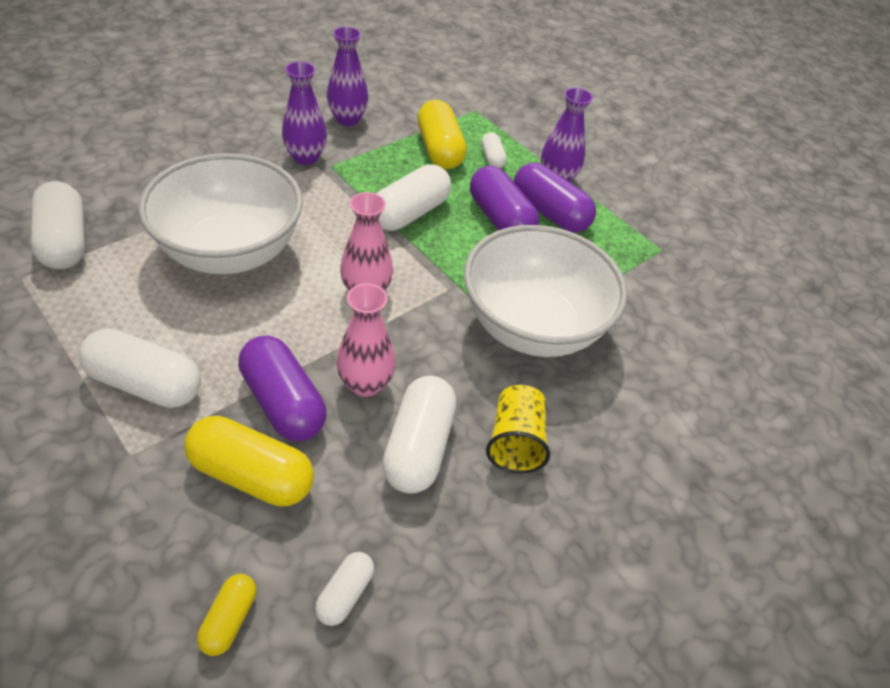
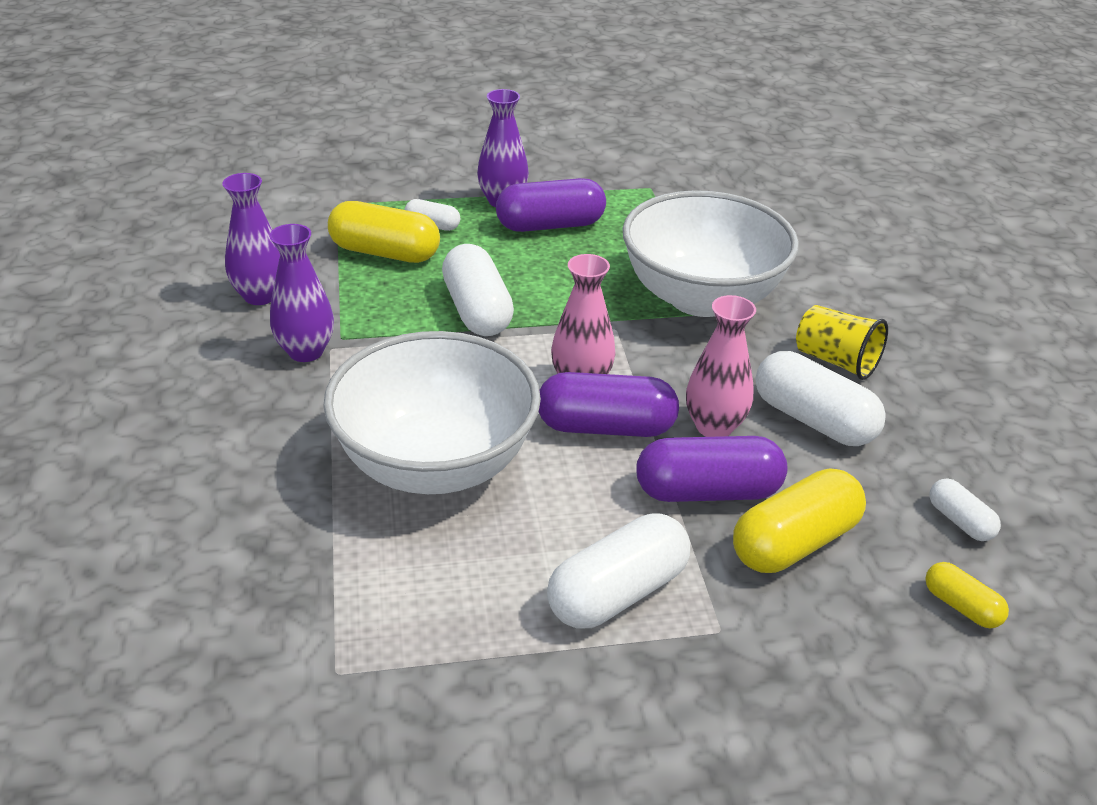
camera: 55 degrees left, 10 degrees down
(65, 241) = (293, 612): white capsule -> none
(500, 219) = (535, 257): purple capsule -> purple capsule (605, 427)

